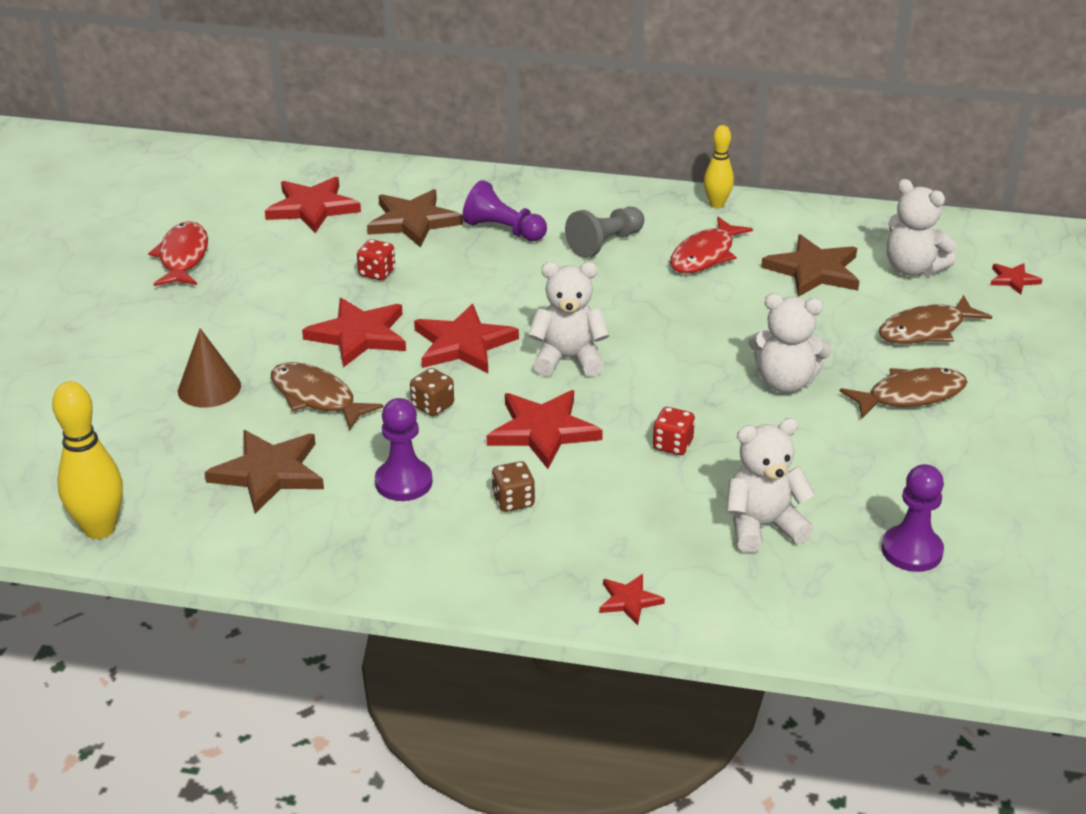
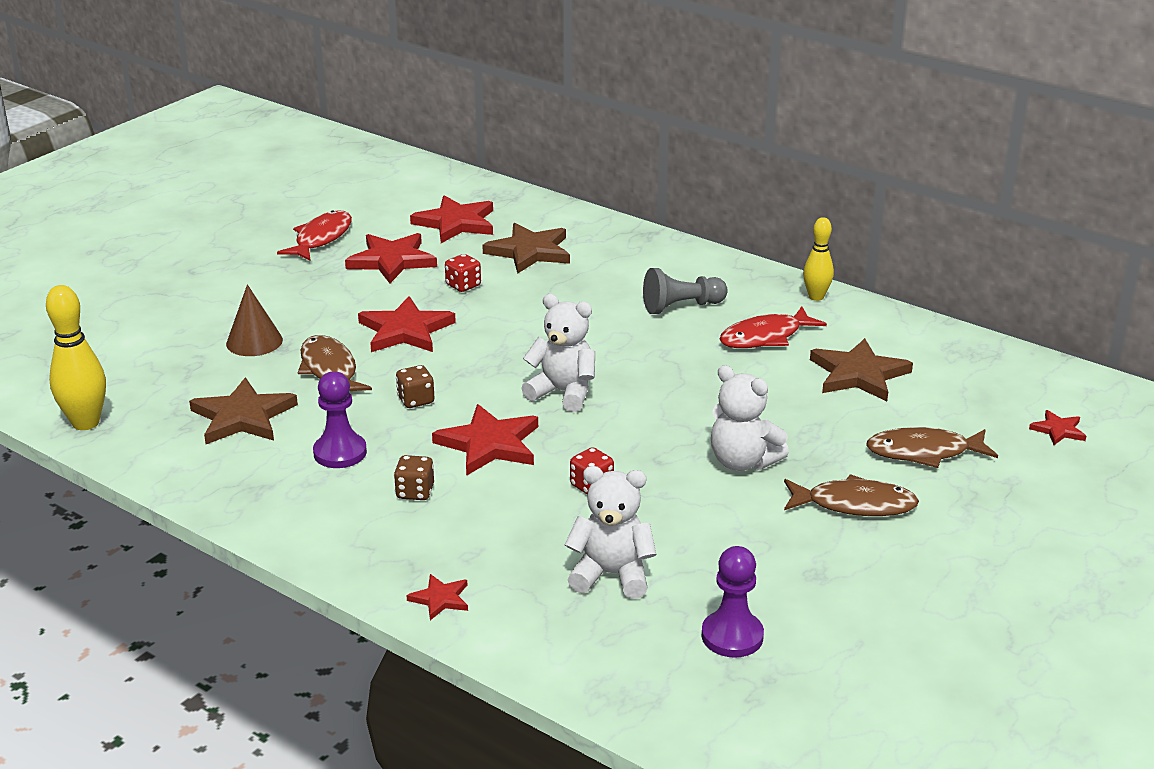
camera: 25 degrees right, 5 degrees down
(463, 344) = (484, 358): red star -> red star (392, 261)
(503, 230) = (600, 275): purple pawn -> none
(912, 268) = (960, 395): white teddy bear -> none

